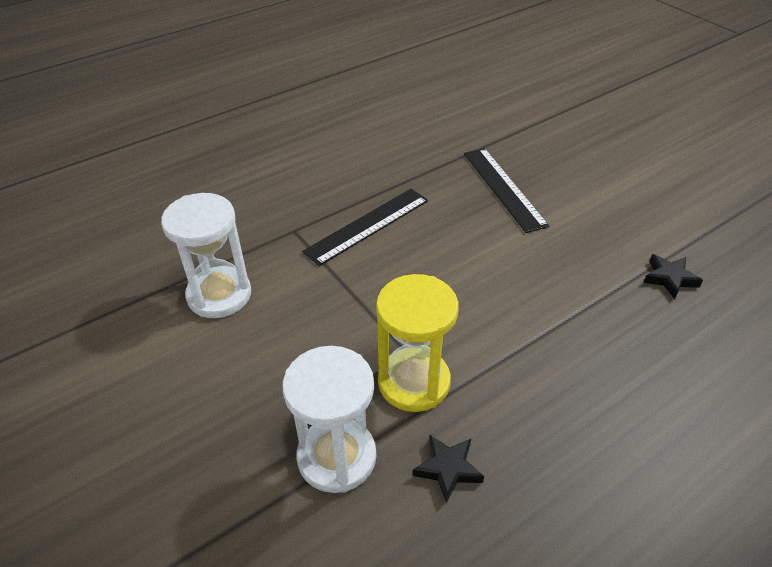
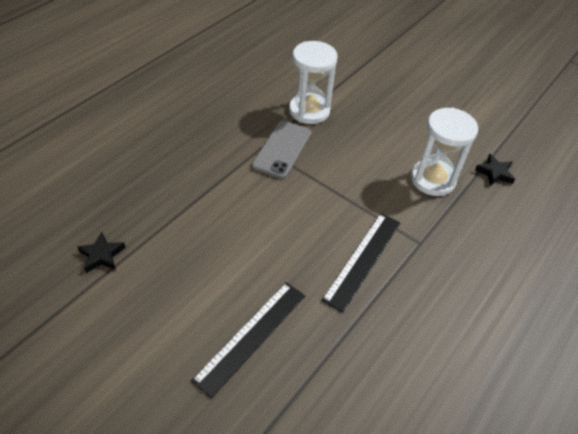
camera: 160 degrees right, 5 degrees up
(414, 382) = (282, 149): yellow hourglass -> grey phone
(448, 469) = (252, 114): black star -> black star (494, 173)
(504, 188) = (251, 336): black ruler -> black ruler turned 75 degrees clockwise

